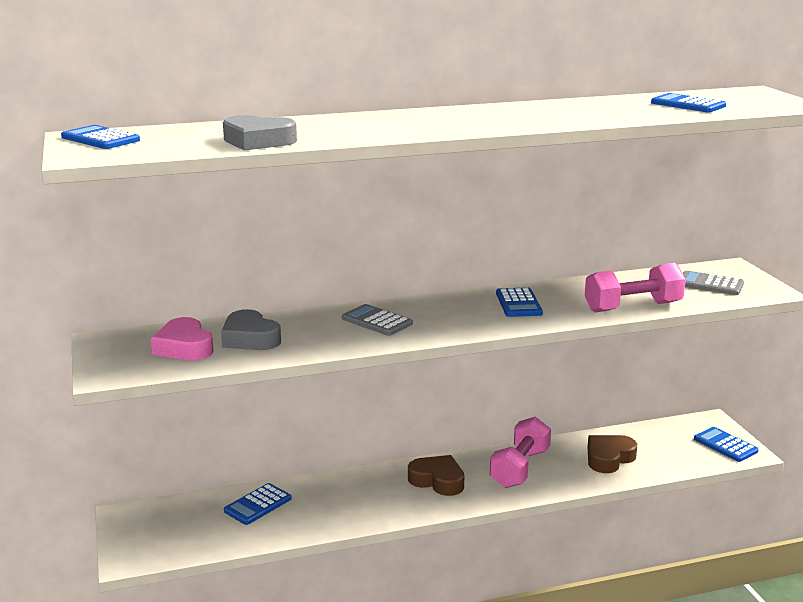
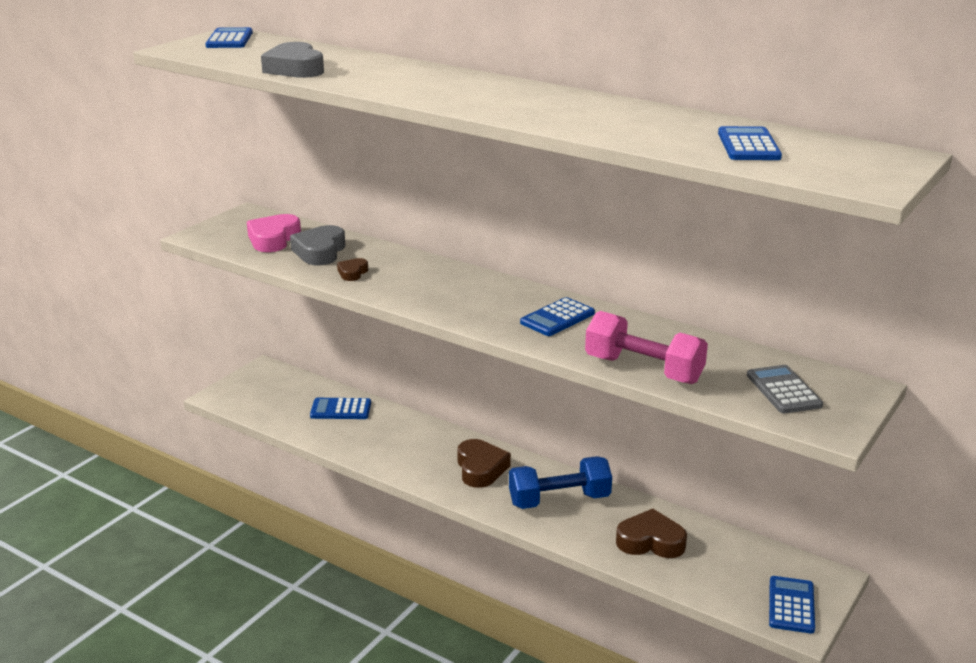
camera: 50 degrees right, 5 degrees up
(317, 340) = (352, 273): none -> brown heart
(376, 321) = (422, 279): grey calculator -> none
(520, 468) = (559, 500): pink dumbbell -> blue dumbbell

